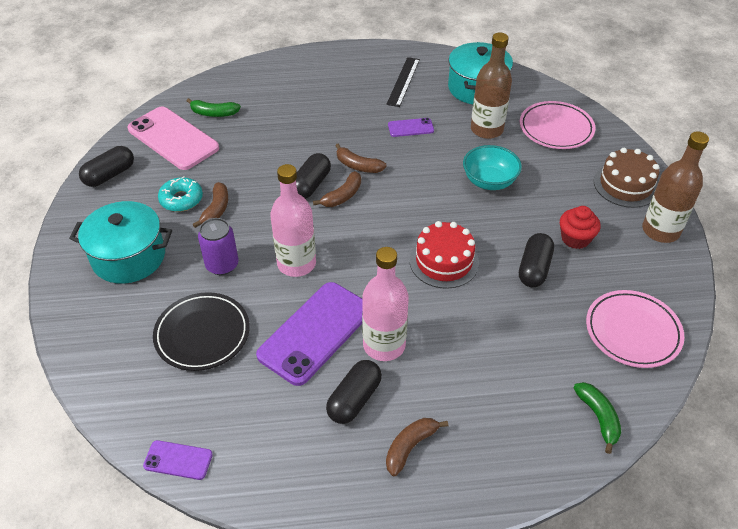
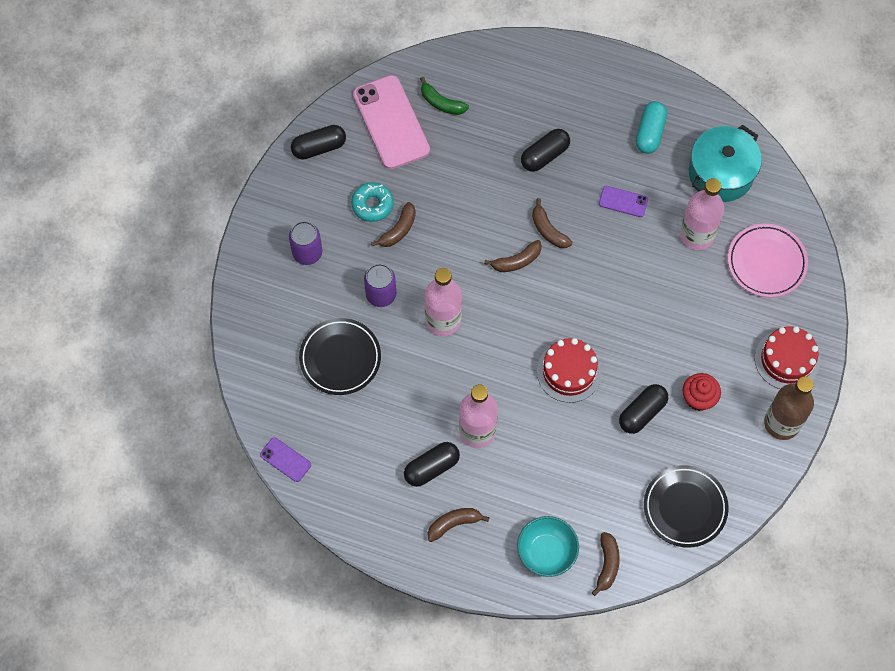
camera: 25 degrees right, 20 degrees up
(129, 257) = (307, 253): turquoise pot -> purple can
(311, 185) = (494, 235): black capsule -> black capsule (544, 155)
(315, 332) = (428, 395): purple phone -> none
(403, 81) = (650, 133): black ruler -> turquoise capsule
(486, 129) = (696, 235): brown bottle -> pink bottle
(489, 181) = (660, 301): turquoise bowl -> turquoise bowl (546, 552)
(598, 418) = (607, 565): green banana -> brown banana
(625, 185) = (787, 359): brown cake -> red cake
(632, 332) = (685, 507): pink plate -> black plate

